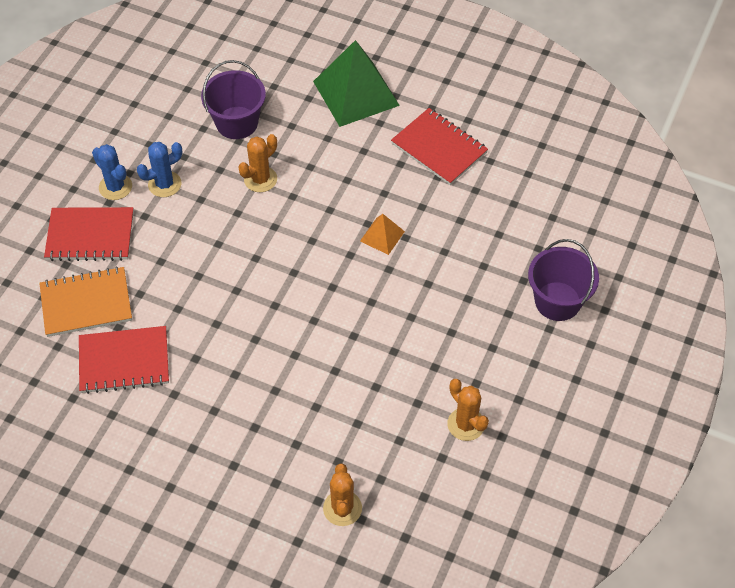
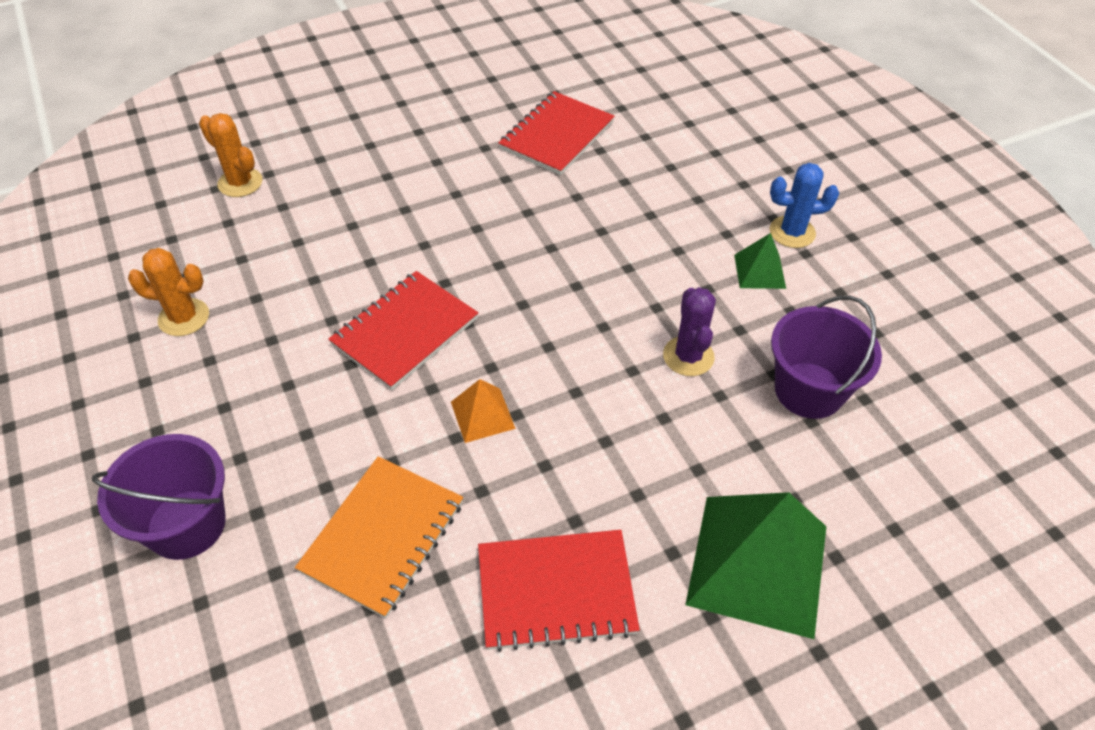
camera: 130 degrees right, 5 degrees down
(86, 303) = (651, 143): orange notebook -> orange notebook (383, 537)
(90, 236) = (737, 183): red notebook -> red notebook (405, 332)
(164, 184) = (760, 271): blue cactus -> green pyramid
(260, 179) = (688, 356): orange cactus -> purple cactus

